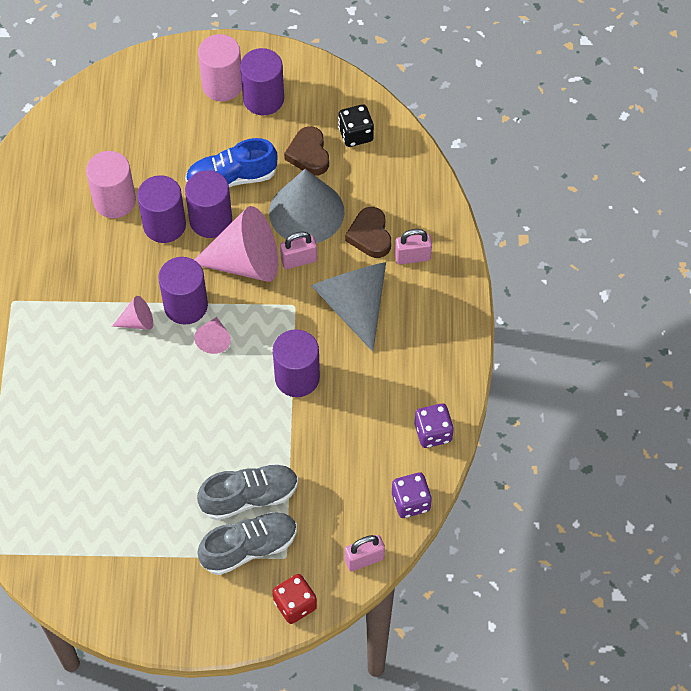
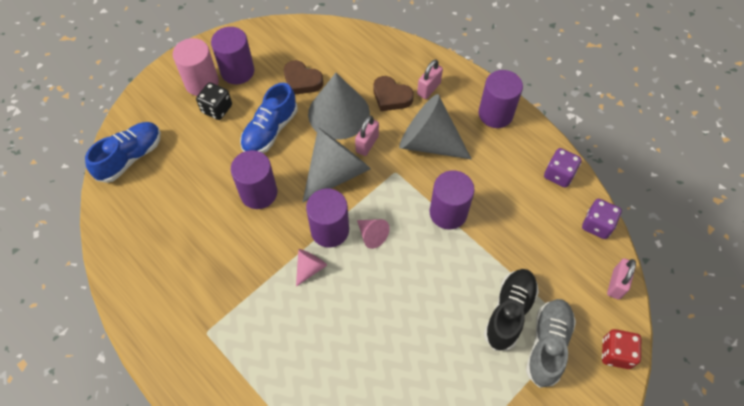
camera: 45 degrees left, 0 degrees up
(98, 107) = (130, 157): none -> blue shoe
(114, 201) = (207, 205): pink cylinder -> none
(211, 220) = (285, 165): purple cylinder -> purple cylinder (495, 114)
(245, 262) = (336, 172): pink cone -> grey cone
(249, 497) = (509, 312): grey shoe -> black shoe
(355, 134) = (316, 49): black dice -> black dice (217, 109)

